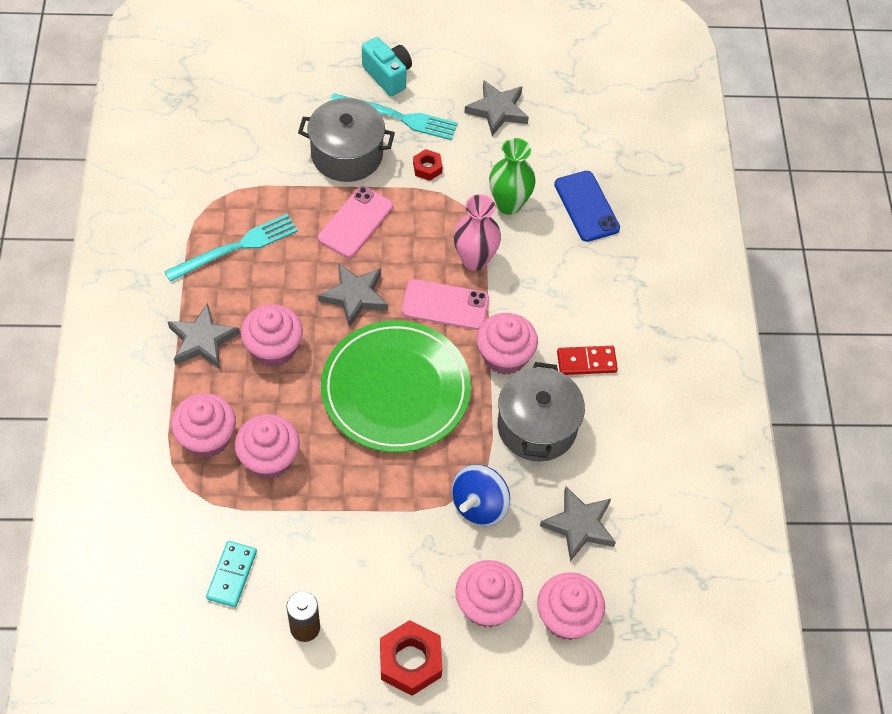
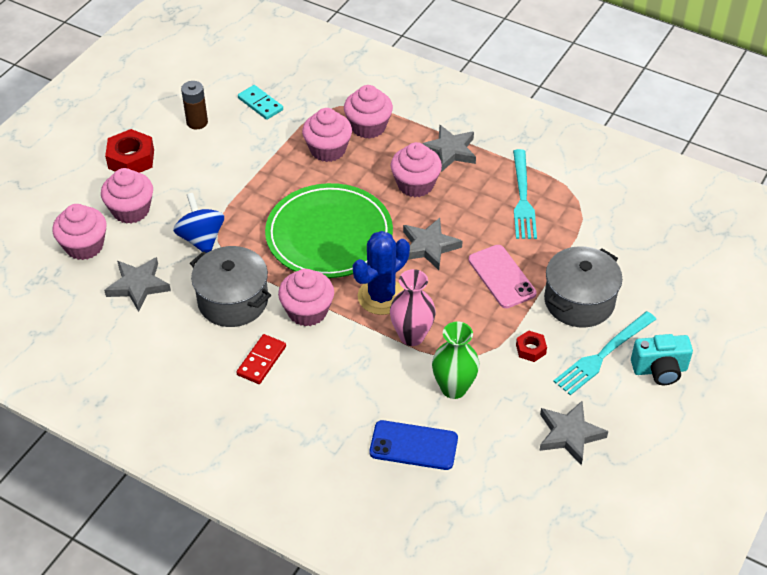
camera: 125 degrees right, 10 degrees down
(445, 305) = (381, 297): pink phone -> blue cactus

